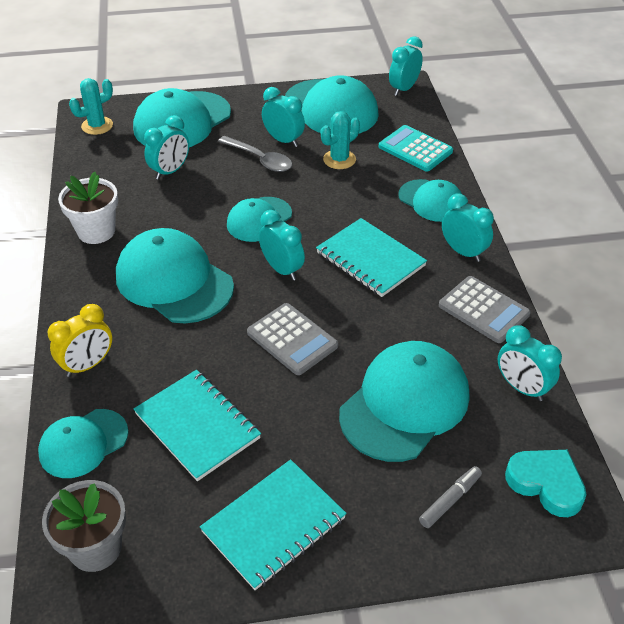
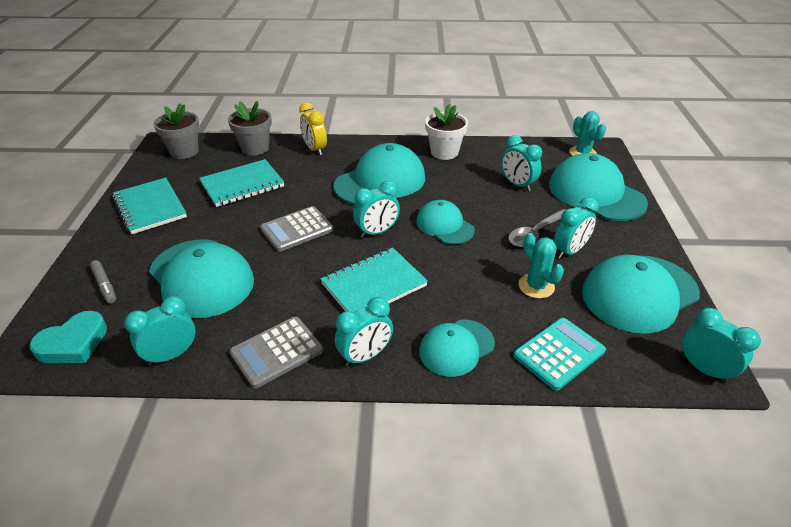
camera: 100 degrees right, 5 degrees down
(83, 443) = (255, 148): turquoise cap -> grey flower pot

